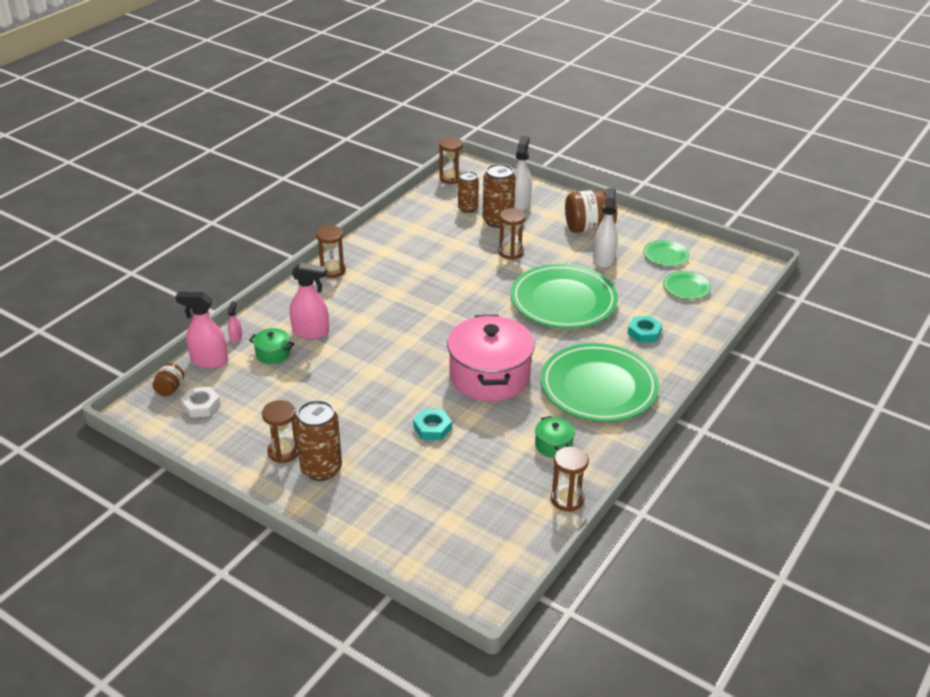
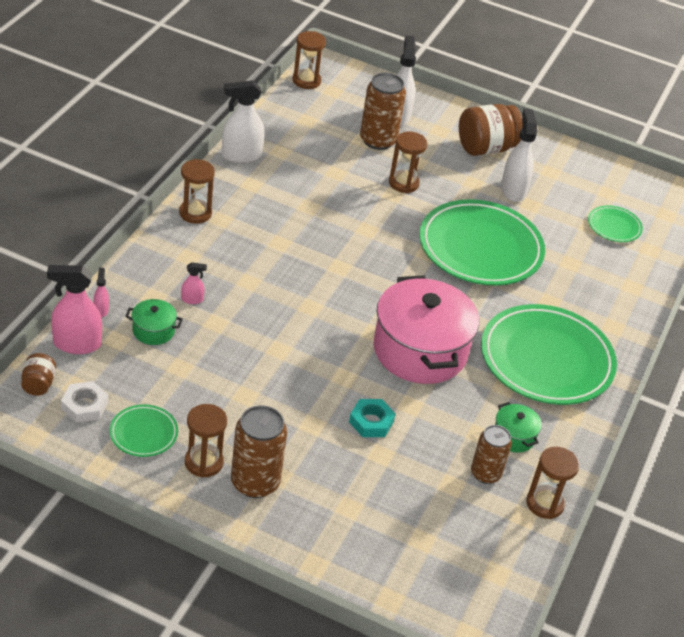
camera: 15 degrees left, 5 degrees up
(311, 332) = (192, 299): pink spray bottle -> pink spray bottle, size x0.48
(381, 230) = (241, 155): none -> white spray bottle
(468, 208) = (338, 123): brown can -> brown can (485, 473)
(644, 332) = (580, 286): turquoise nut -> none
(665, 255) = (582, 184): green plate -> green plate (143, 433)

